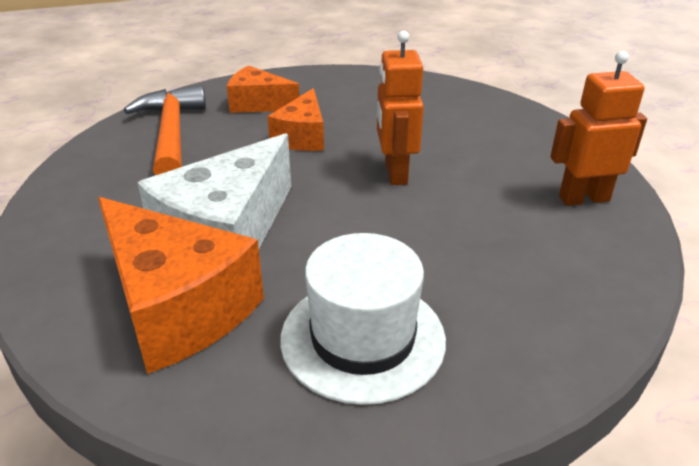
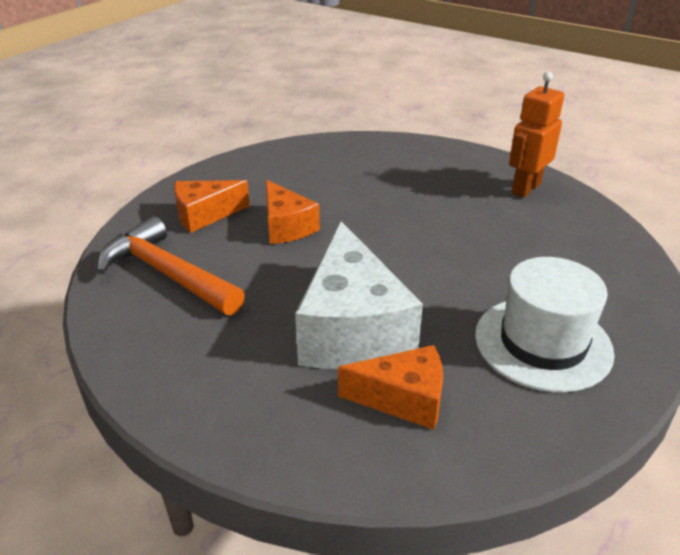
camera: 40 degrees left, 0 degrees up
(177, 307) = (403, 399): orange cheese -> orange cheese, size x0.57
(395, 173) = (395, 224): orange robot -> none

